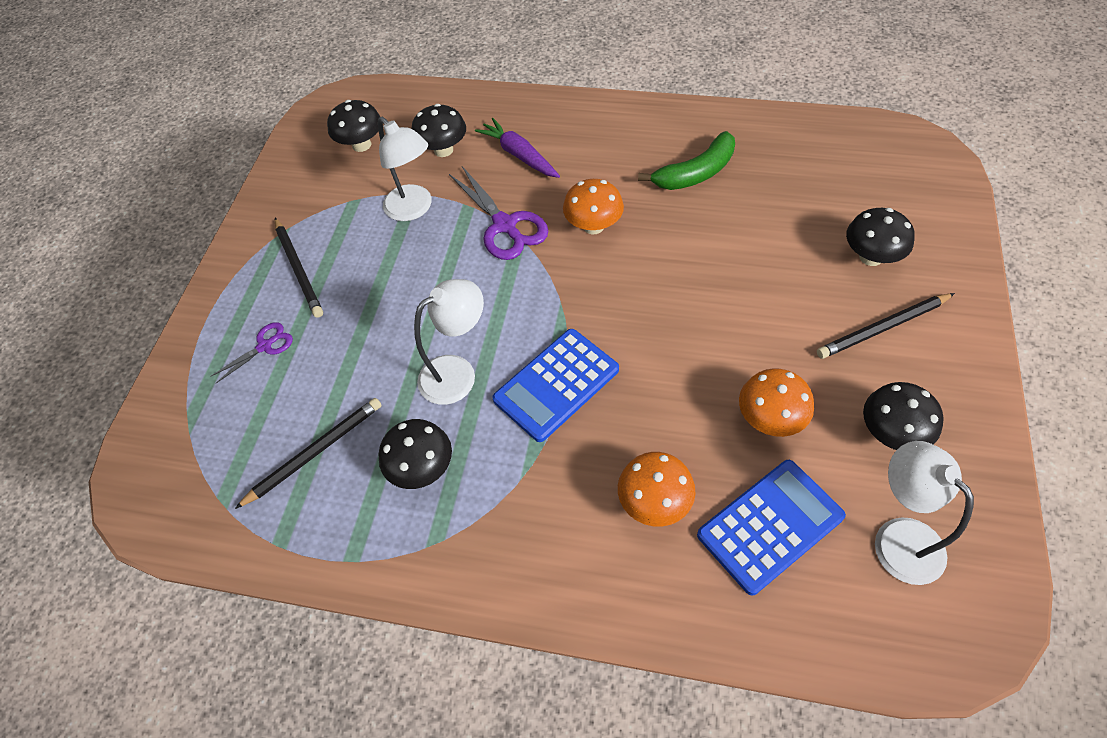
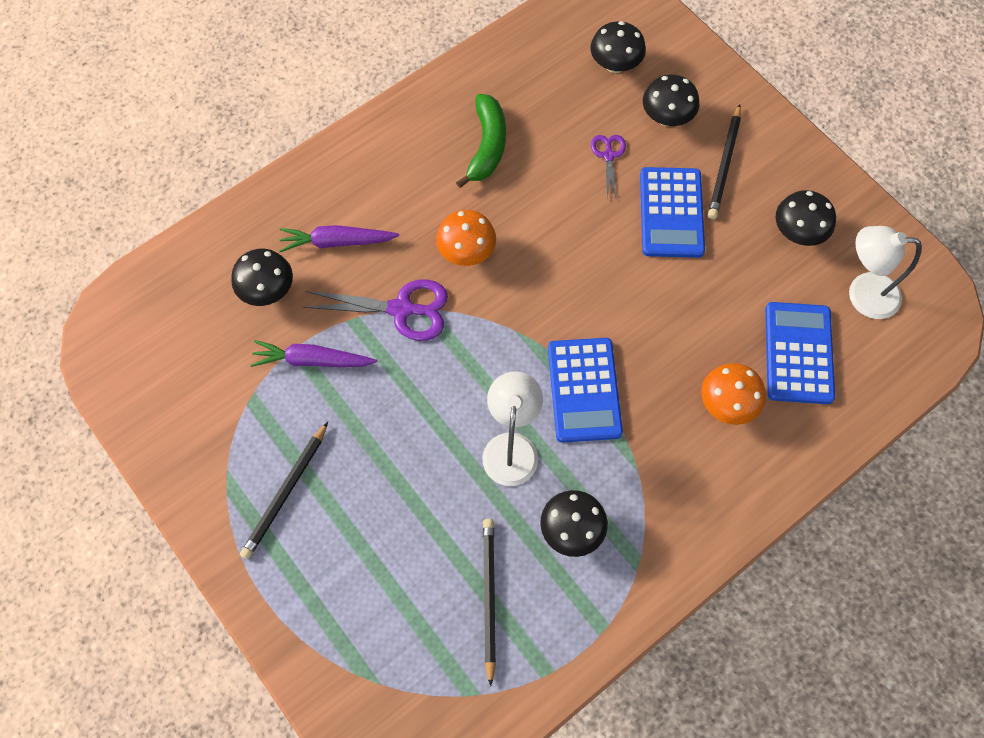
camera: 55 degrees left, 10 degrees up
(265, 346) = (346, 571): purple scissors -> purple scissors (608, 155)
(299, 269) = (286, 492): black pencil -> black pencil turned 105 degrees clockwise
(361, 145) = (188, 347): black mushroom -> black mushroom (615, 65)
(414, 209) = (312, 360): white lamp -> purple carrot
(770, 419) = (729, 287): orange mushroom -> none
(787, 325) = (671, 213): none -> blue calculator

